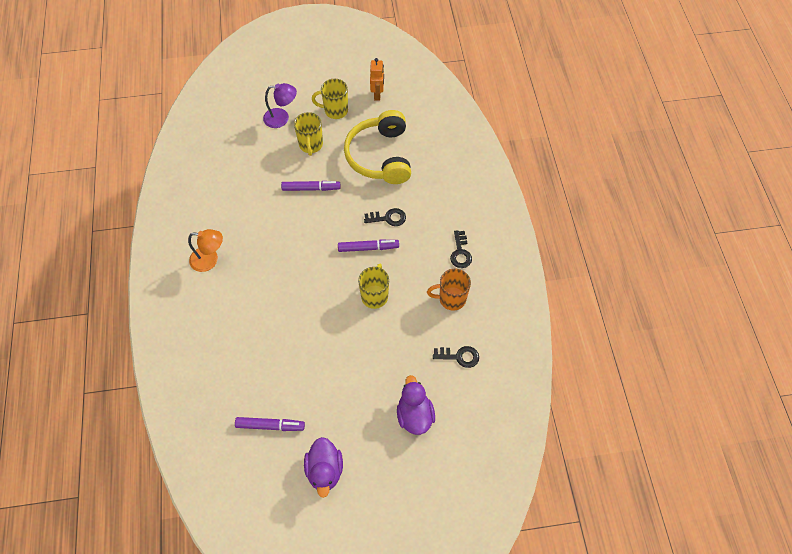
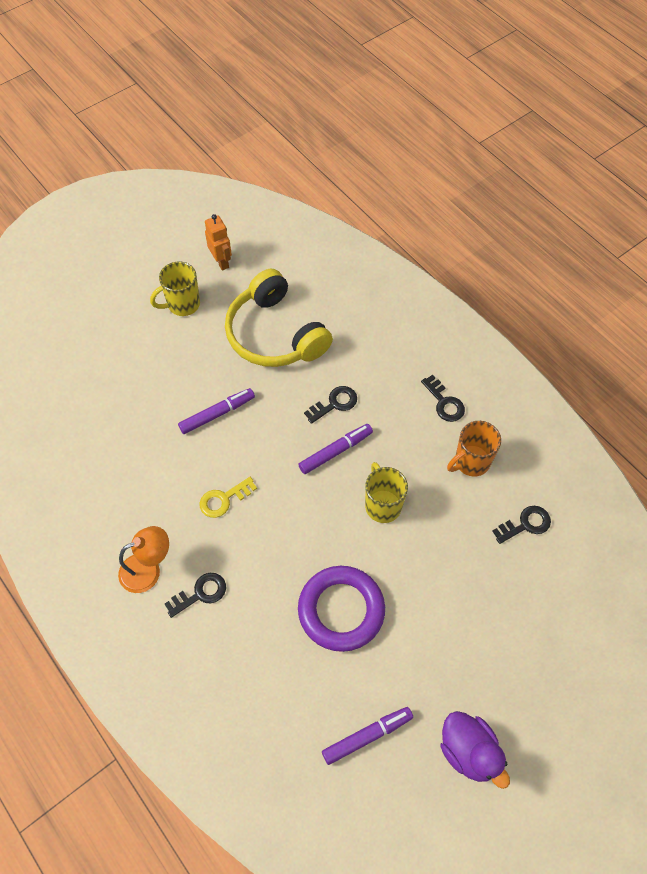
camera: 30 degrees left, 0 degrees up
(230, 290) = (200, 593): none -> black key
(280, 242) = (224, 499): none -> yellow key
(282, 118) = (121, 344): purple lamp -> none
(305, 345) = (341, 610): none -> purple ring
(311, 145) = (181, 361): yellow mug -> none
(414, 415) = (524, 622): purple duck -> none

